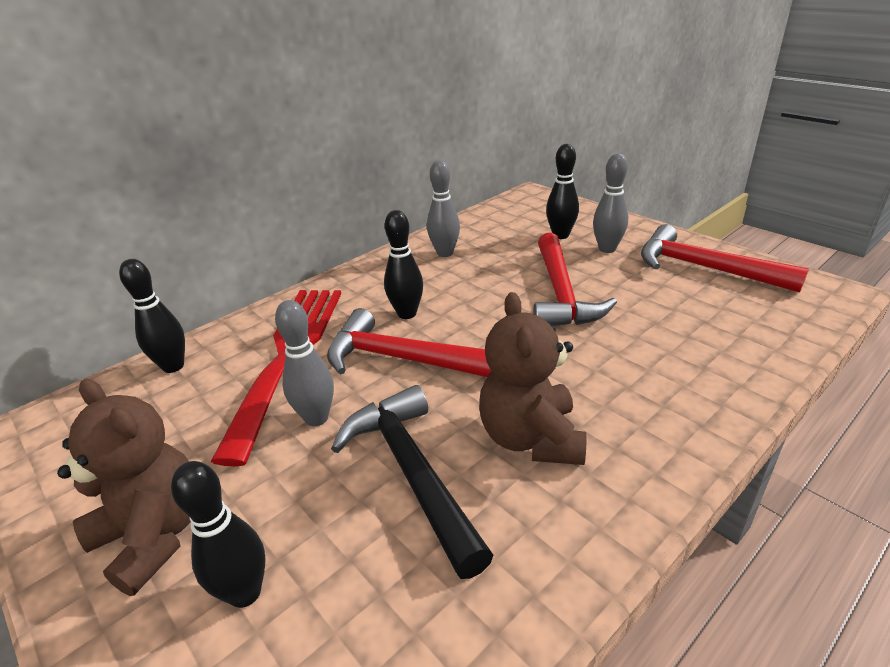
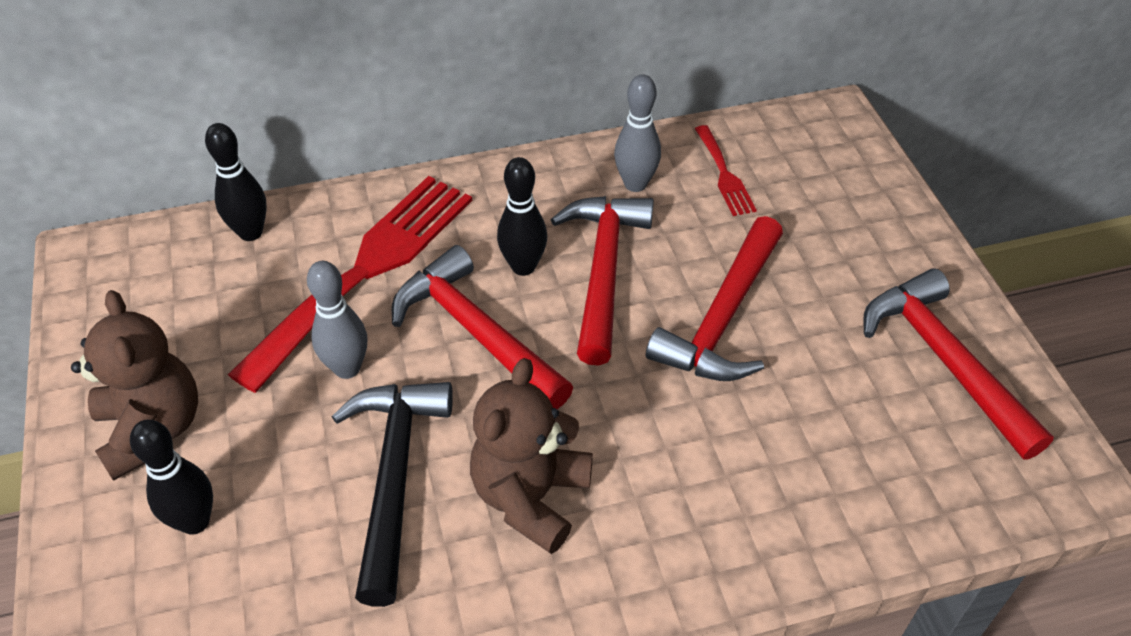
camera: 25 degrees right, 15 degrees up
(463, 297) = (603, 270): none -> red hammer
(495, 233) = (724, 175): none -> red fork
(560, 235) = (807, 216): black bowling pin -> none
(607, 249) = (847, 269): grey bowling pin -> none

